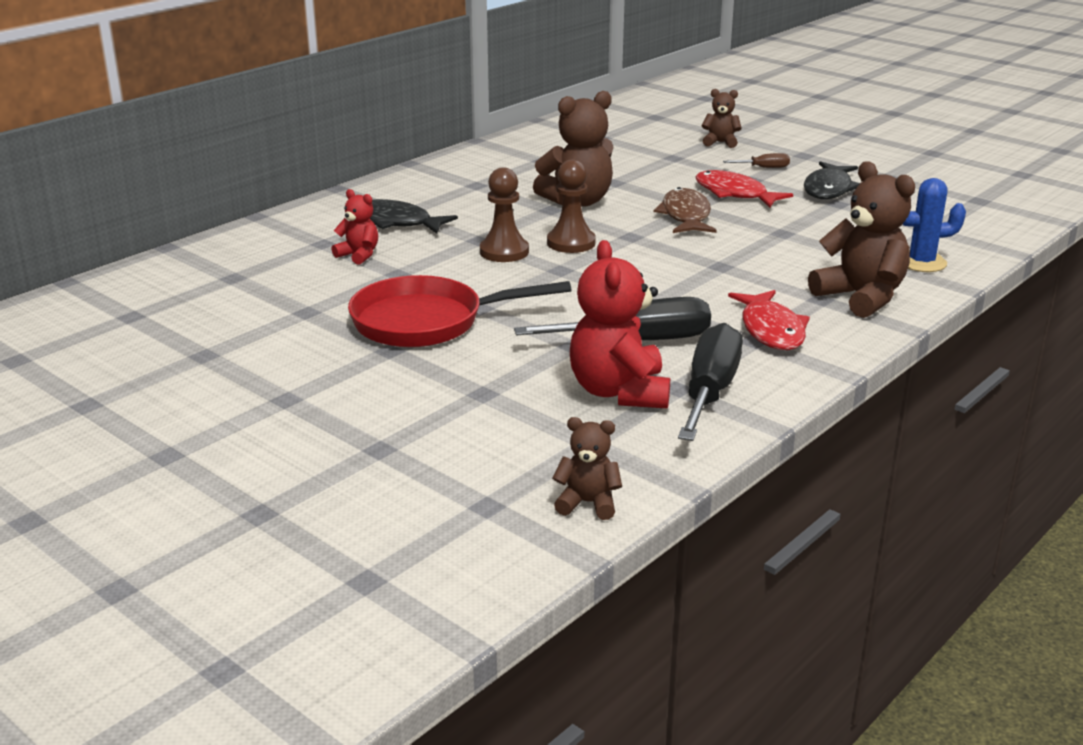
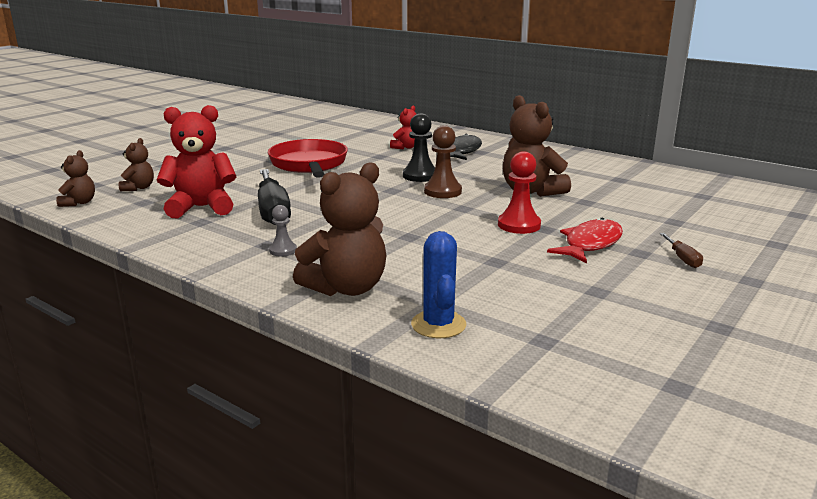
camera: 85 degrees right, 5 degrees down
(504, 252) = (420, 176): brown pawn -> black pawn
(685, 216) = (519, 225): brown fish -> red pawn
(710, 391) = (191, 230): black screwdriver -> none
(720, 142) = (745, 241): brown teddy bear -> brown teddy bear (138, 188)
(771, 330) = (283, 250): red fish -> grey pawn
(828, 189) = (641, 288): black fish -> none

